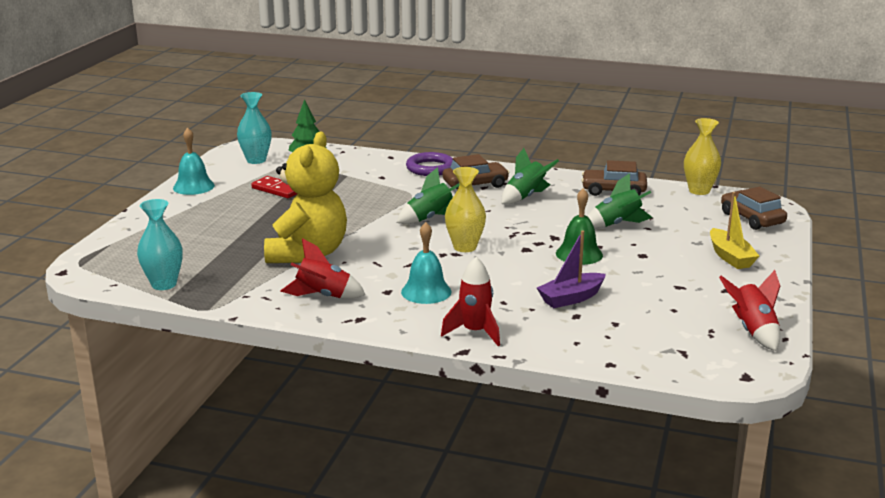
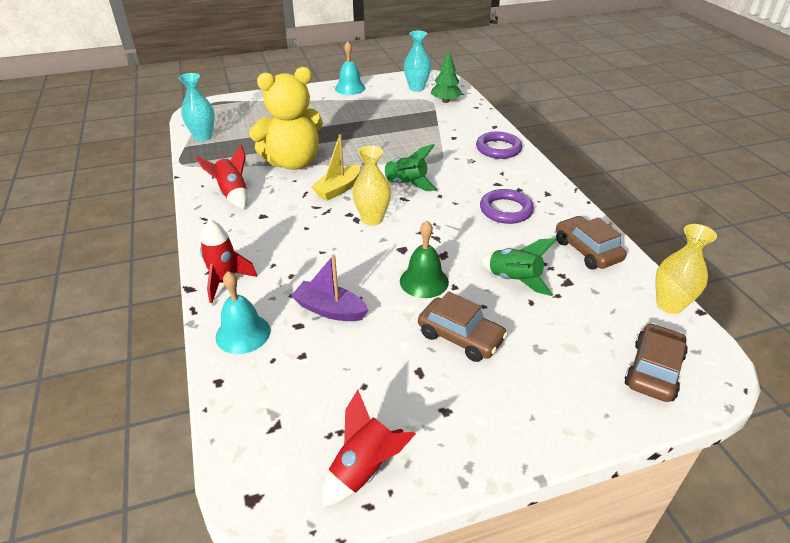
camera: 55 degrees right, 15 degrees up
(277, 190) = (380, 113): red domino -> none
(426, 291) = (277, 232): turquoise bell -> turquoise bell (243, 333)
(475, 184) = (496, 178): brown car -> brown car (460, 337)
(526, 197) = (506, 210): green rocket -> purple ring
(730, 257) = (530, 387): yellow boat -> yellow boat (338, 189)

